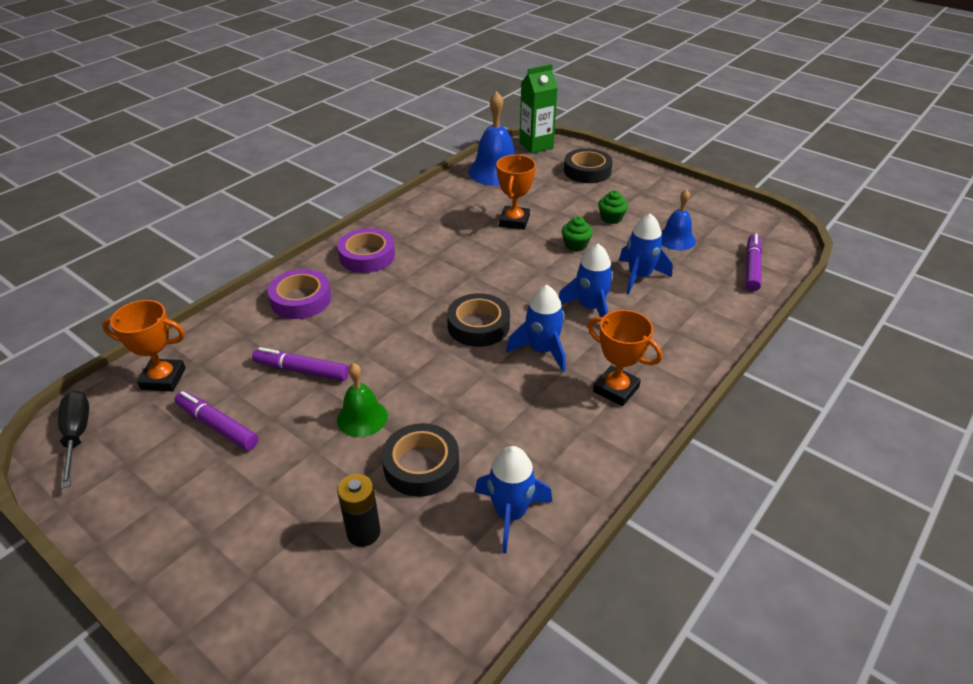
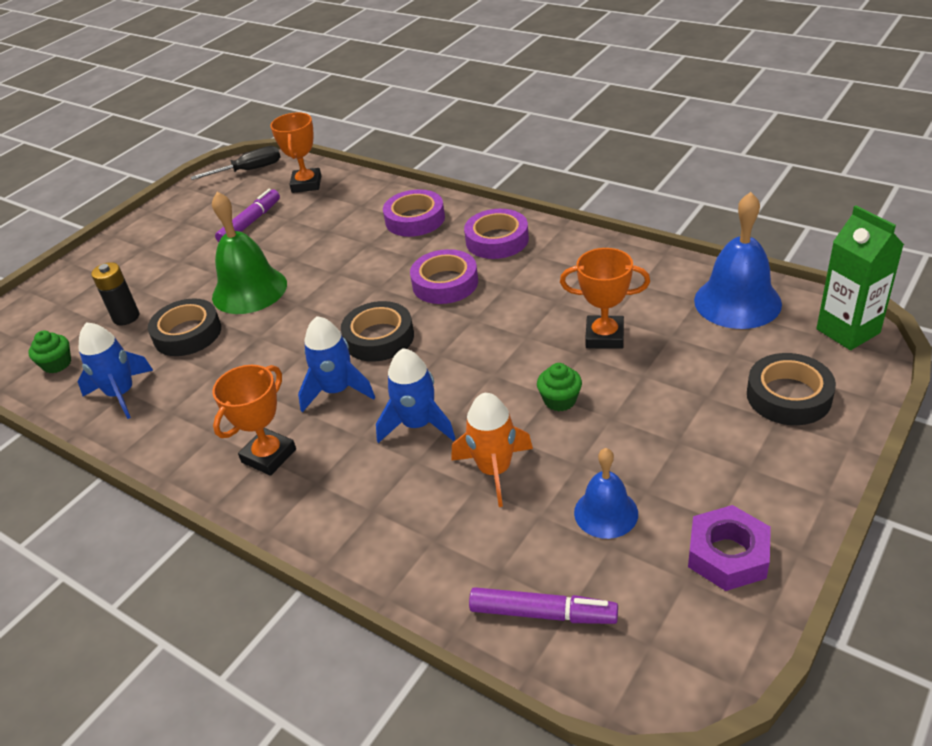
camera: 90 degrees right, 0 degrees up
(301, 370) = (312, 245): purple marker -> none
(362, 417) = (249, 290): green bell -> green bell, size x1.65
(416, 286) = (445, 283): none -> purple tape
(611, 218) = (645, 433): green cupcake -> green cupcake (57, 364)
(639, 276) = (495, 470): blue rocket -> orange rocket
(704, 207) = (727, 555): none -> purple nut

